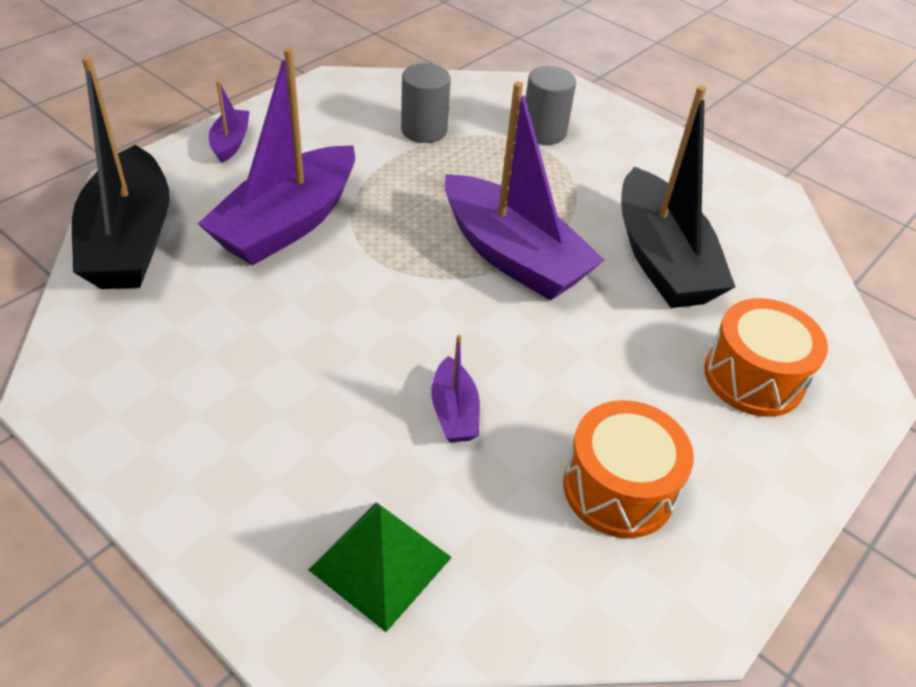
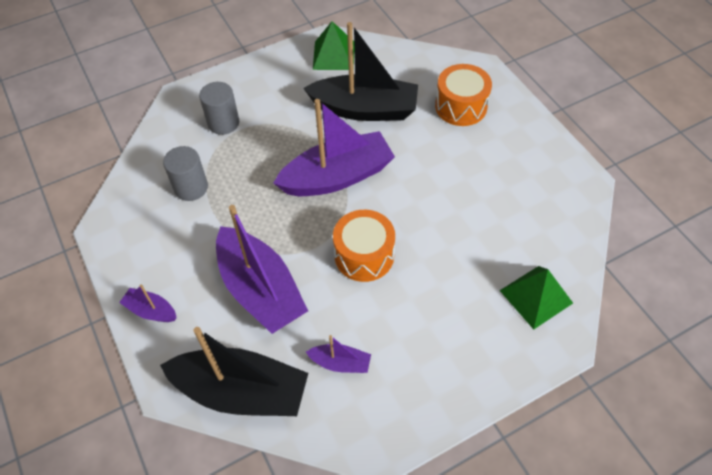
camera: 65 degrees left, 10 degrees up
(454, 412) = (449, 240): purple boat -> purple boat (340, 363)
(618, 488) = (514, 186): orange drum -> orange drum (364, 255)
(743, 205) = (333, 55): none -> green pyramid

